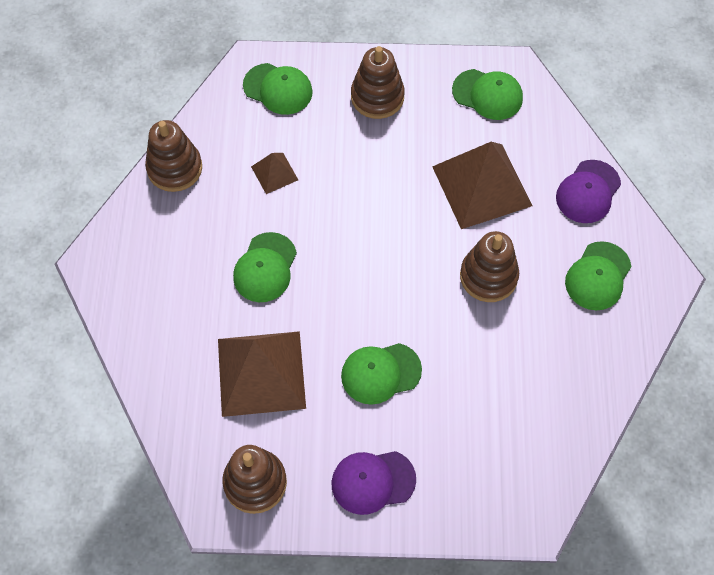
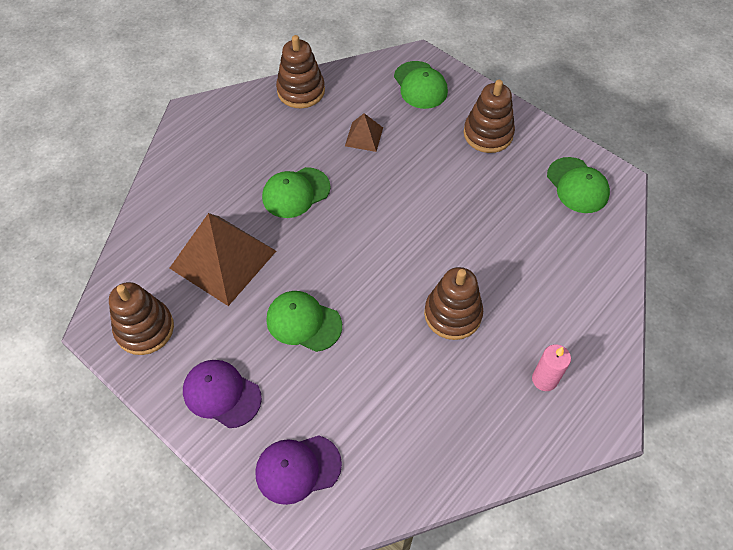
camera: 40 degrees right, 5 degrees down
(481, 186) = (510, 246): brown pyramid -> none
(588, 192) = (596, 310): purple cap -> purple cap (297, 469)
(598, 276) = (544, 379): green cap -> pink candle

